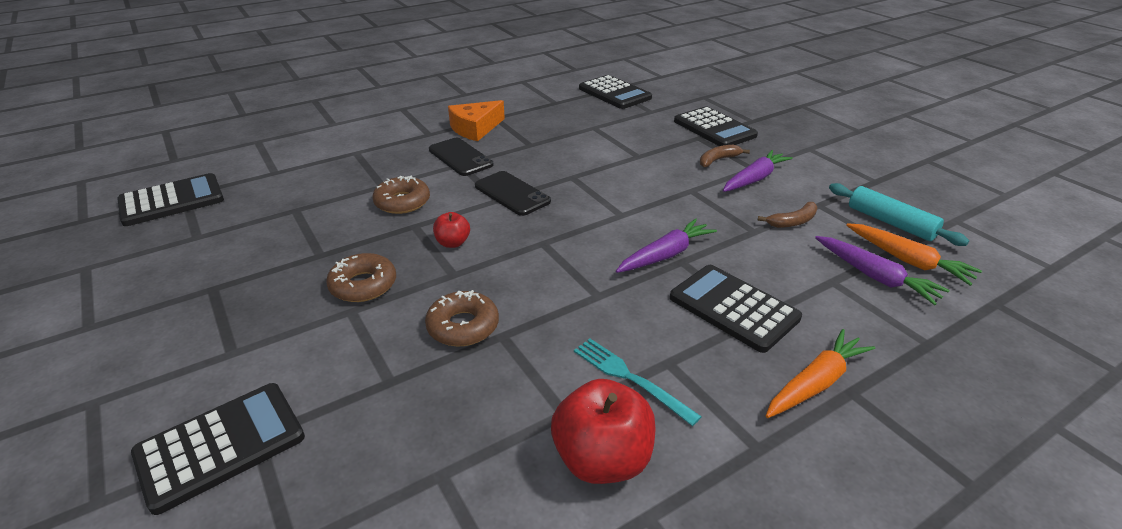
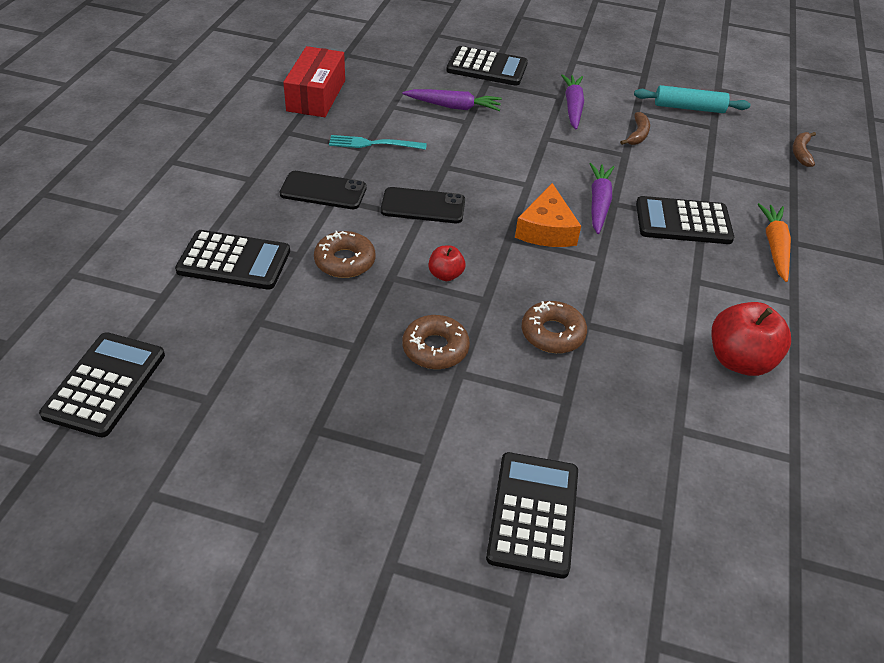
camera: 45 degrees left, 10 degrees up
(475, 128) = (287, 153): orange cheese -> orange cheese (546, 229)
(549, 105) = (316, 95): none -> red box
(614, 93) = (356, 58): black calculator -> black calculator (234, 261)
(630, 378) = (690, 303): turquoise fork -> turquoise fork (373, 144)
(718, 160) = (528, 100): brown banana -> brown banana (801, 153)
(874, 276) = (724, 156): purple carrot -> purple carrot (453, 106)
(907, 260) = (727, 134): orange carrot -> none

